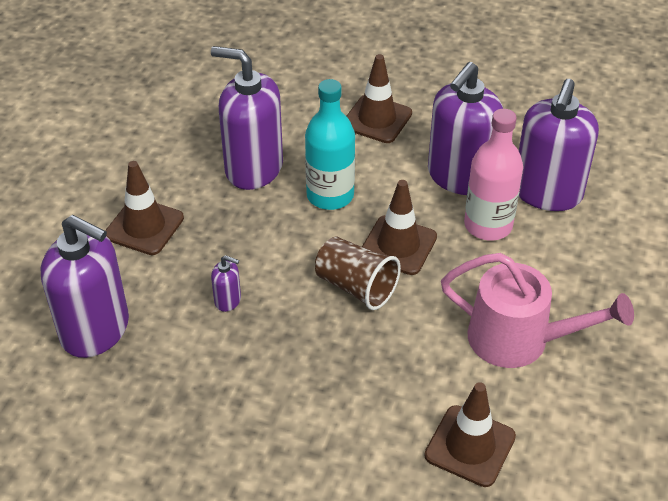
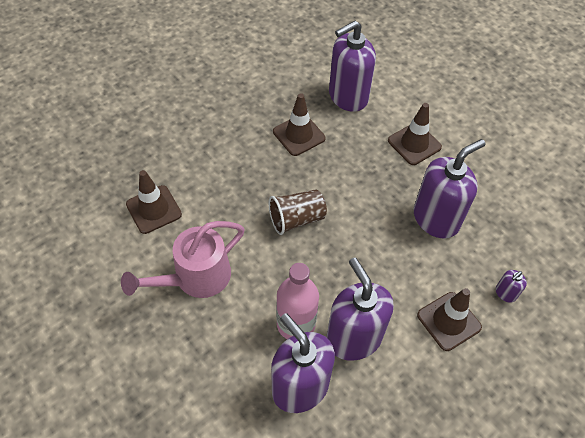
camera: 120 degrees right, 10 degrees up
(228, 300) = (329, 156): purple soap dispenser -> purple soap dispenser (505, 293)
(330, 195) = (384, 247): turquoise bottle -> none
(398, 245) = (314, 260): brown traffic cone -> brown traffic cone (299, 135)

